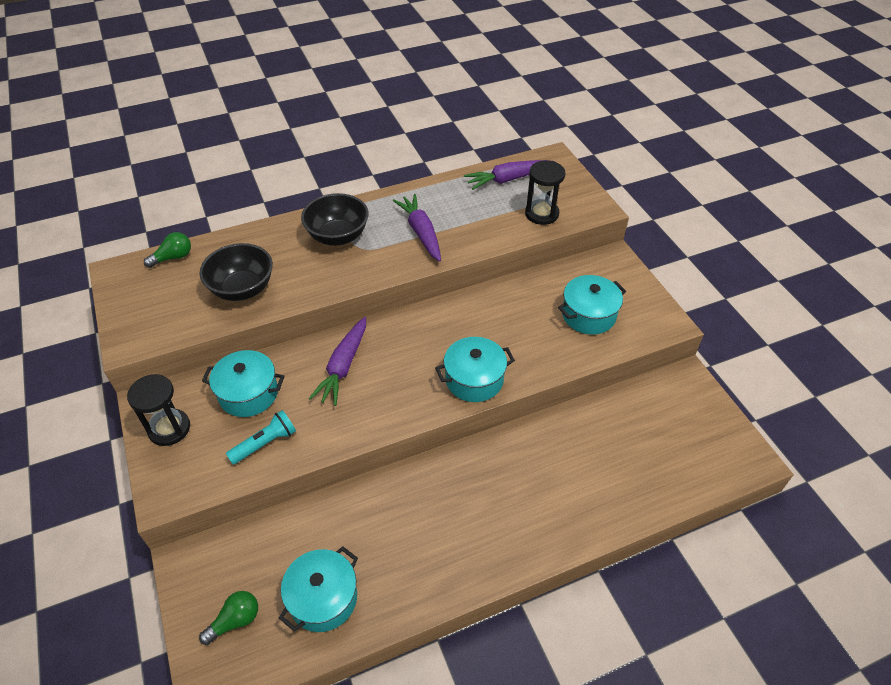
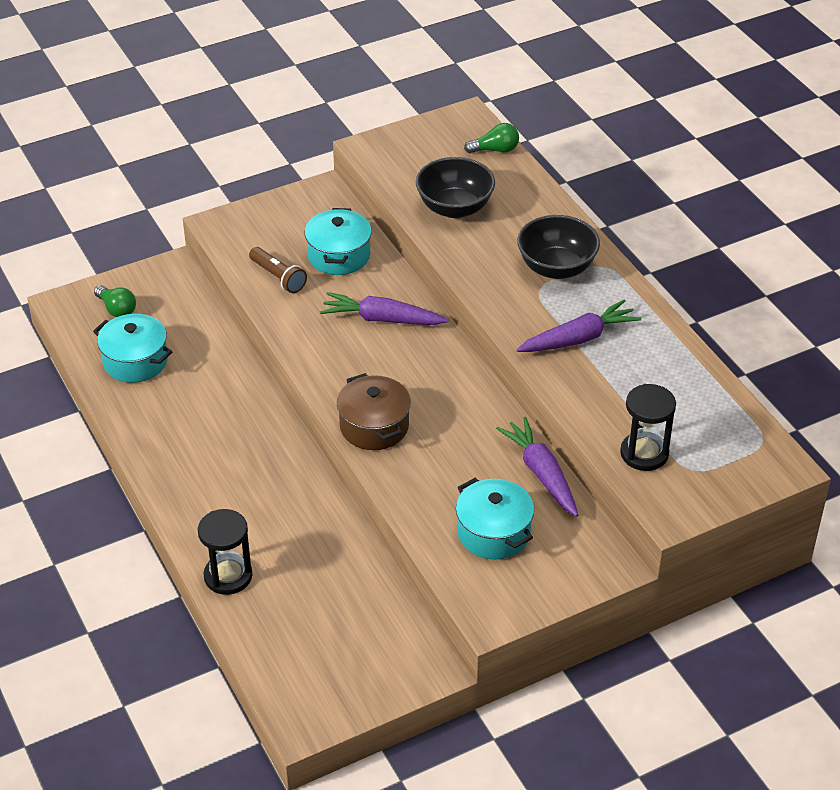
camera: 85 degrees right, 5 degrees down
(169, 428) = (292, 212): black hourglass -> black hourglass (228, 576)
(173, 257) = (495, 150): green light bulb -> green light bulb turned 60 degrees counterclockwise
(265, 443) = (278, 277): turquoise flashlight -> brown flashlight
(474, 379) = (374, 426): turquoise pot -> brown pot
(508, 179) = (713, 418): purple carrot -> purple carrot (541, 473)

